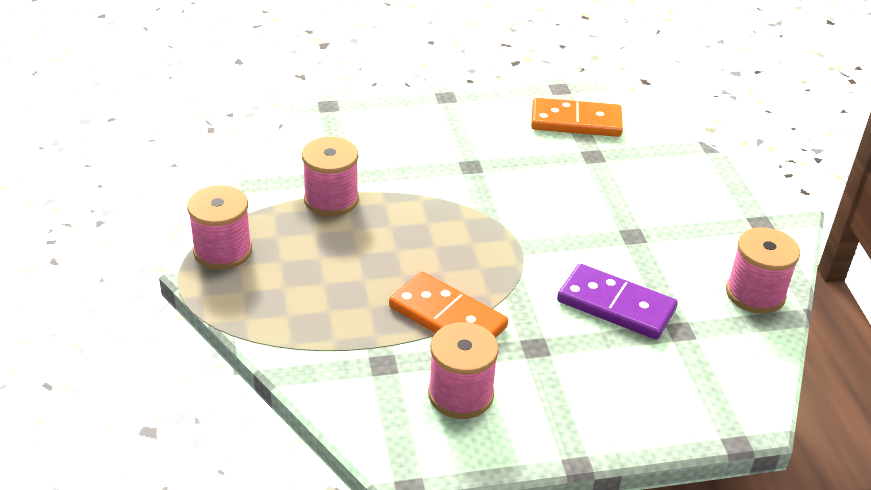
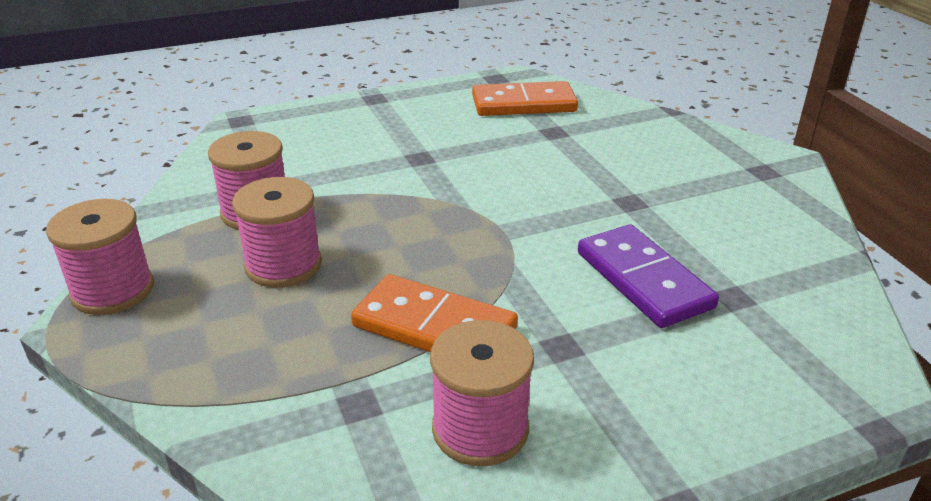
camera: 10 degrees left, 5 degrees down
(616, 305) = (643, 280): purple domino -> purple domino turned 45 degrees clockwise
(755, 294) = (798, 243): pink spool -> pink spool (283, 265)

